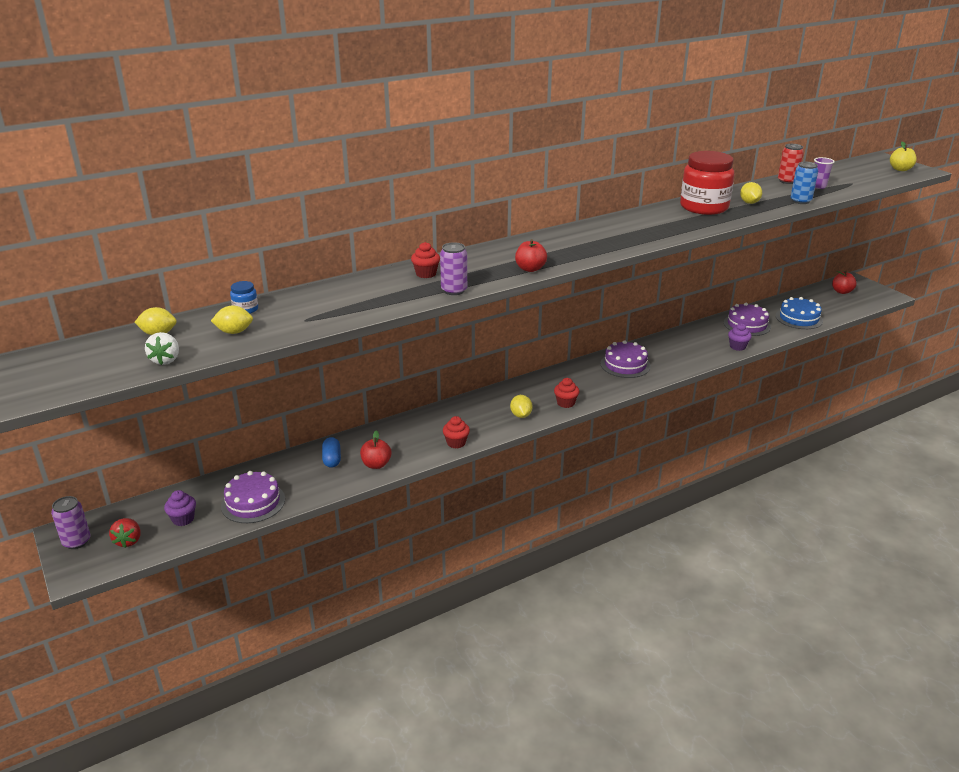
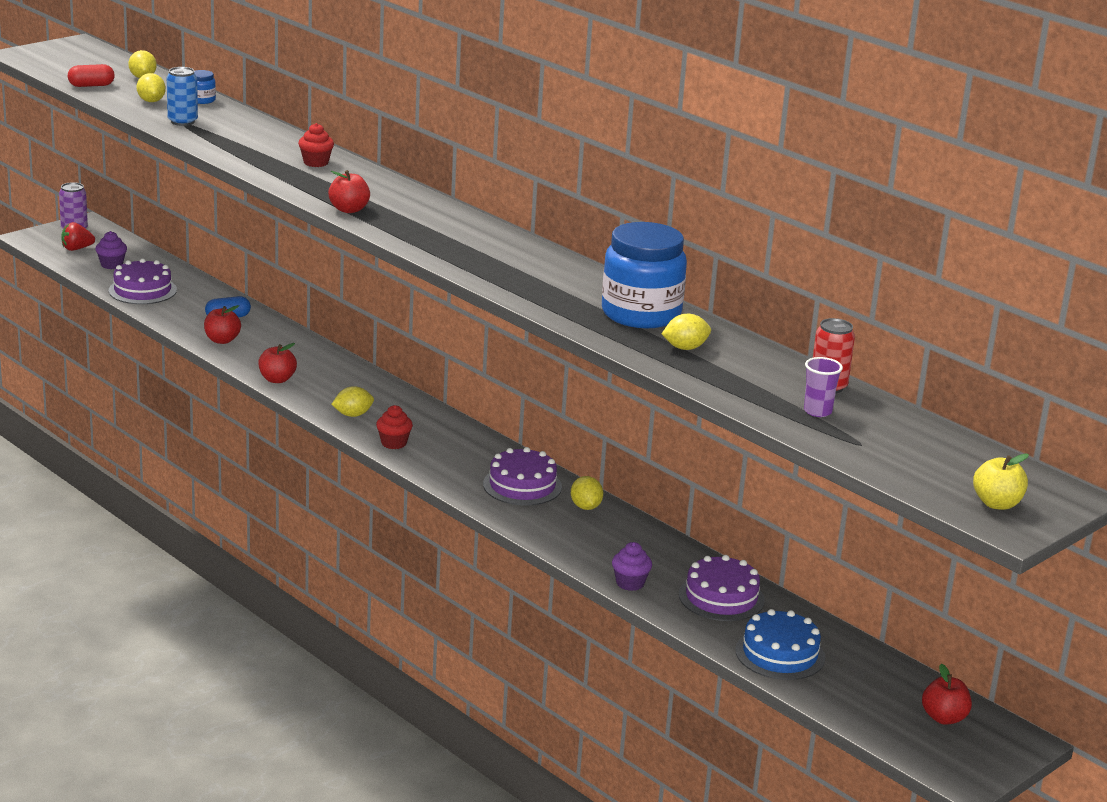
camera: 75 degrees right, 5 degrees down
(166, 360) = (91, 85): white strawberry -> red capsule
(454, 290) = (272, 176): purple can -> none
(456, 443) = (277, 379): red cupcake -> red apple
(651, 348) = (585, 507): none -> yellow lemon
(704, 207) = (641, 314): red jar -> blue jar
(800, 201) = (720, 388): blue can -> blue can (182, 121)

